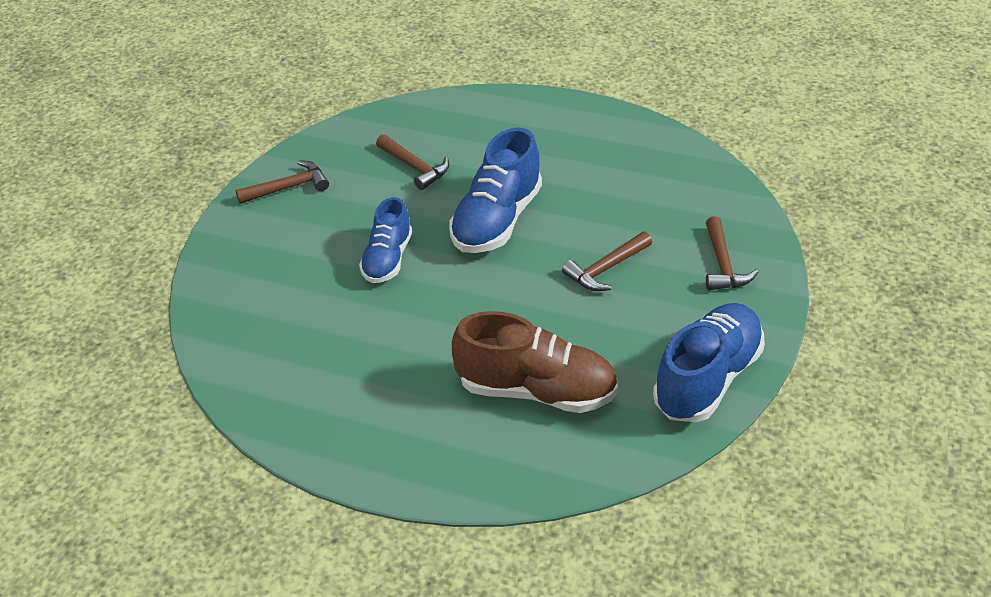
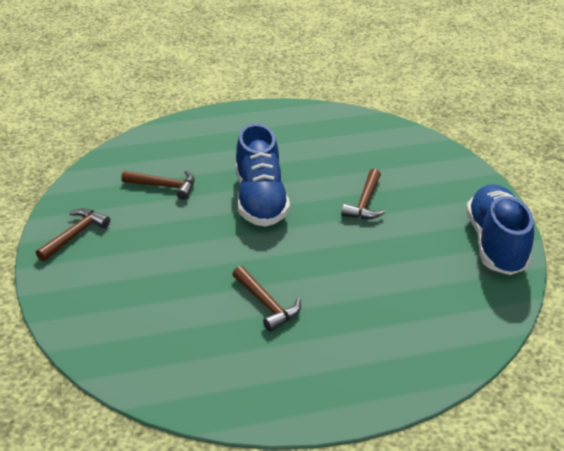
camera: 35 degrees left, 5 degrees down
(387, 259) = (206, 255): blue shoe -> none
(537, 391) = (401, 298): brown shoe -> none
(723, 264) = (432, 173): brown hammer -> brown hammer (266, 304)

